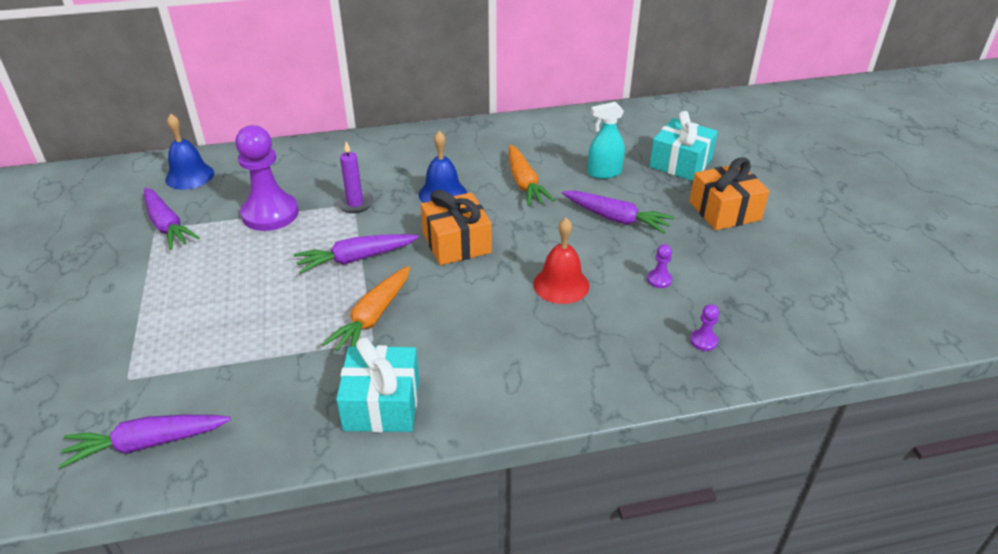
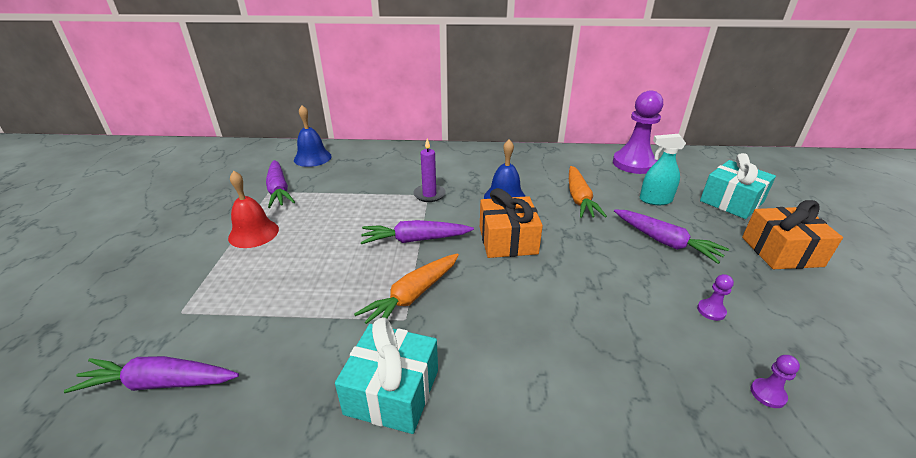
camera: 15 degrees right, 5 degrees down
(270, 214) = (359, 193): purple pawn -> purple pawn (634, 163)
(561, 284) = (603, 297): red bell -> red bell (253, 233)

